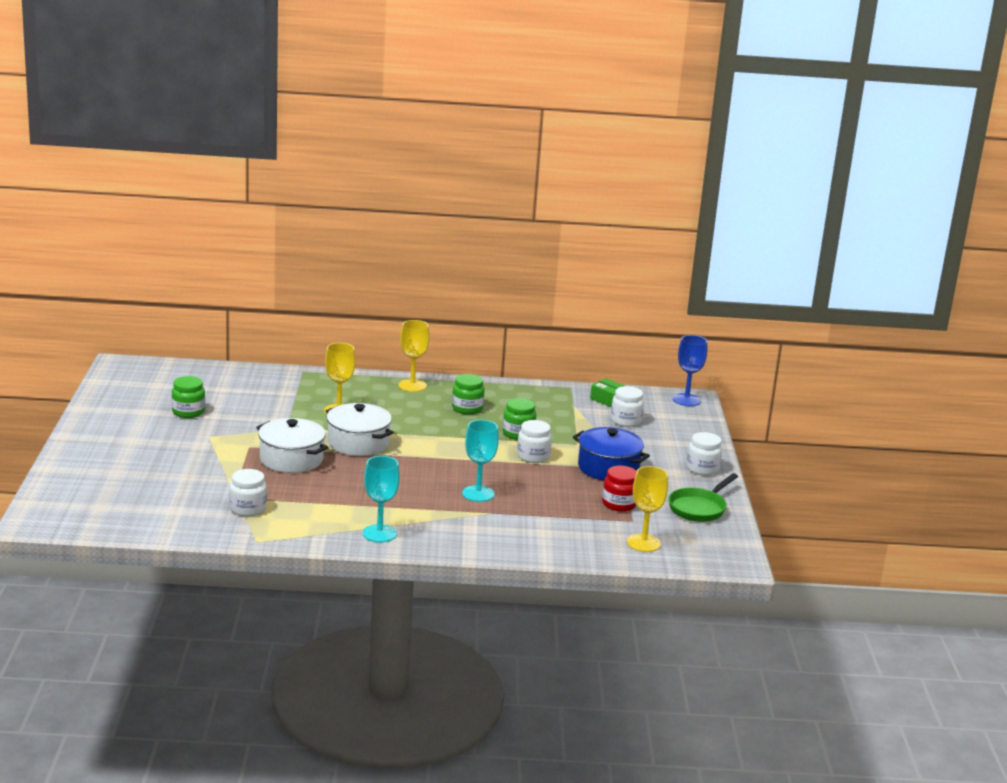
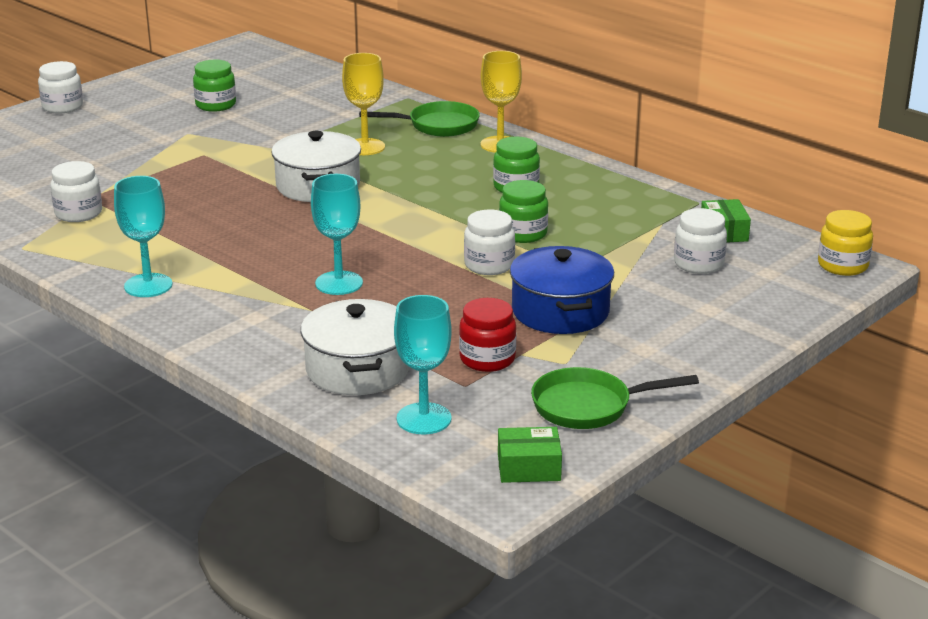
camera: 45 degrees right, 5 degrees up
(291, 459) = (218, 180): white pot -> white pot (358, 369)
(355, 384) = (438, 126): none -> green pan
(643, 543) = (424, 419): yellow goblet -> turquoise goblet
(686, 400) = (842, 265): blue goblet -> yellow jar
(702, 469) = (694, 359): white jar -> white jar (62, 107)
(723, 545) = (529, 467): none -> green box

